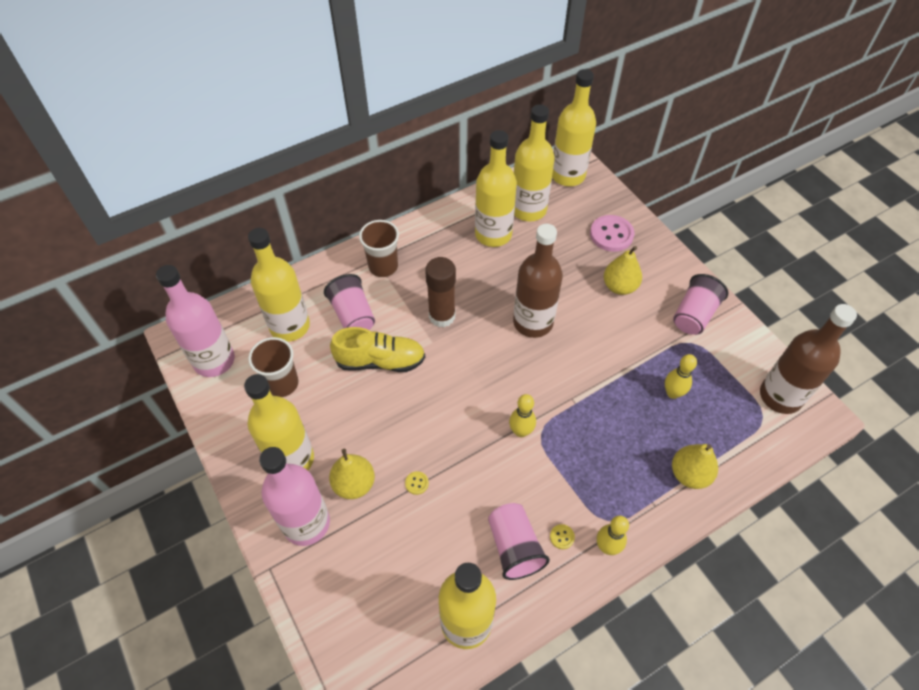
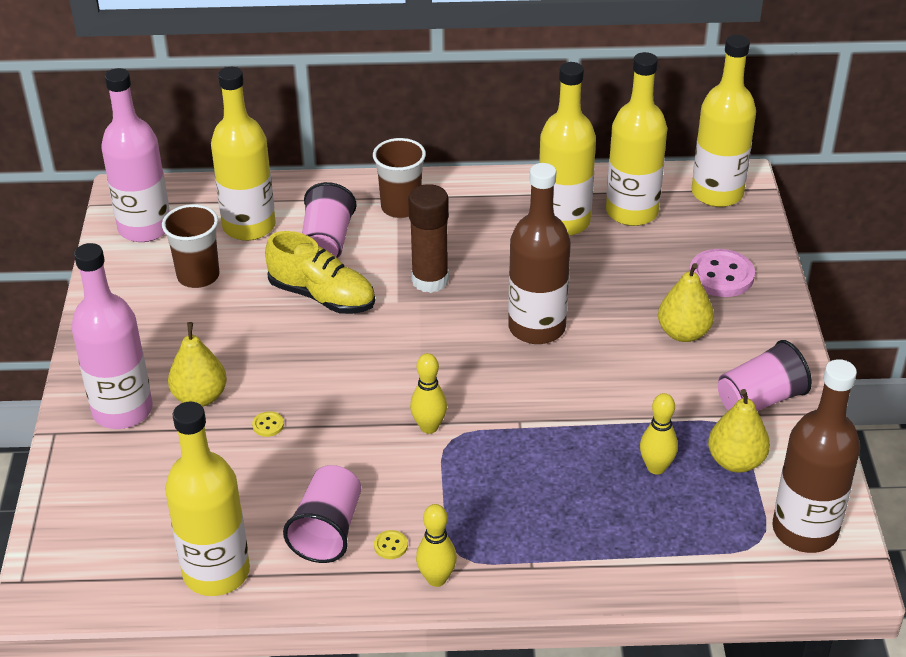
camera: 30 degrees right, 15 degrees down
(291, 459) = (153, 348): yellow bottle -> none
(689, 474) = (604, 556): yellow pear -> yellow pear (735, 461)

